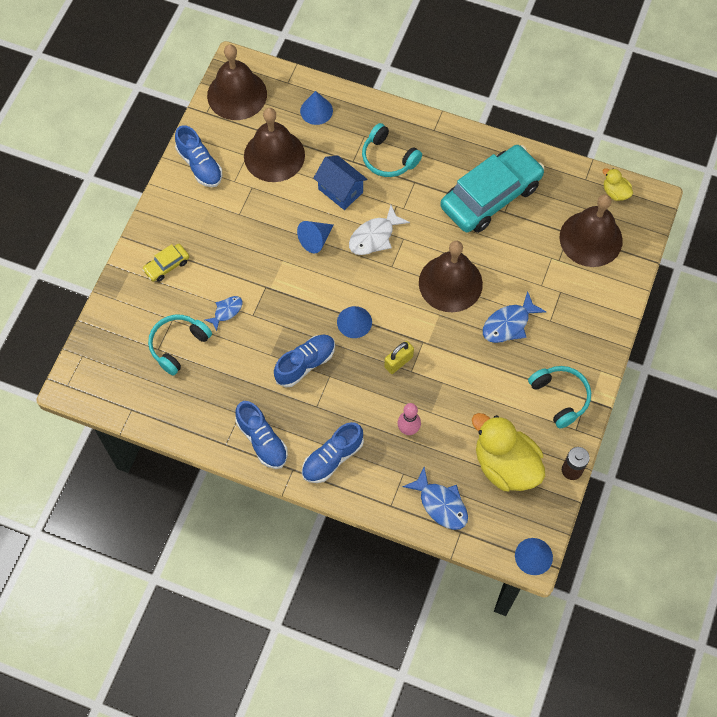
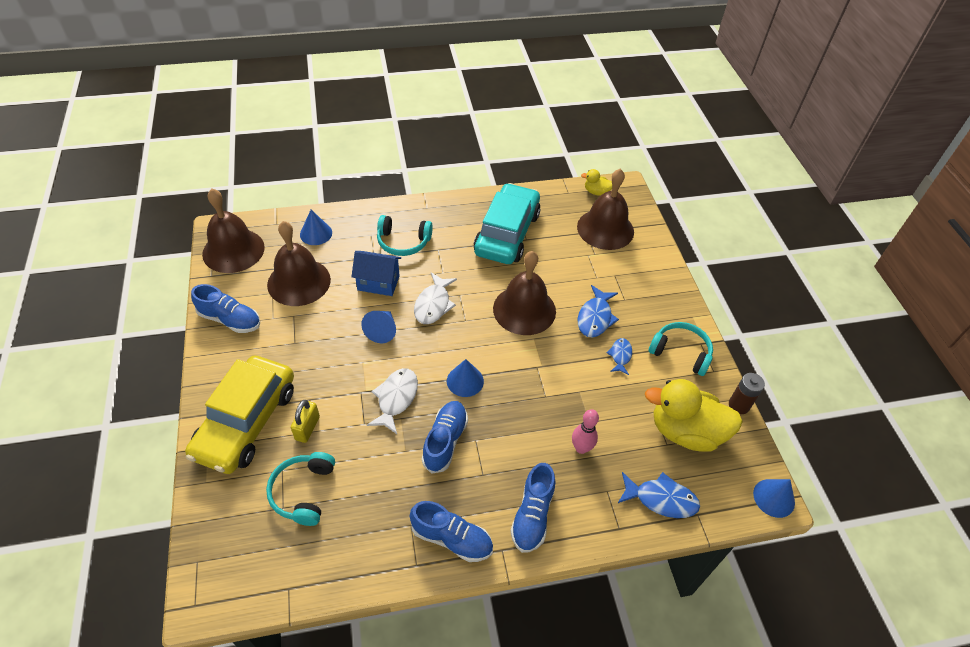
camera: 35 degrees left, 15 degrees down
(167, 265) = (246, 422): yellow car -> yellow car, size x2.36
(226, 311) = (335, 433): blue fish -> blue fish (620, 356)
(289, 307) = (396, 399): none -> white fish
(398, 362) = (529, 394): yellow padlock -> yellow padlock (307, 428)

